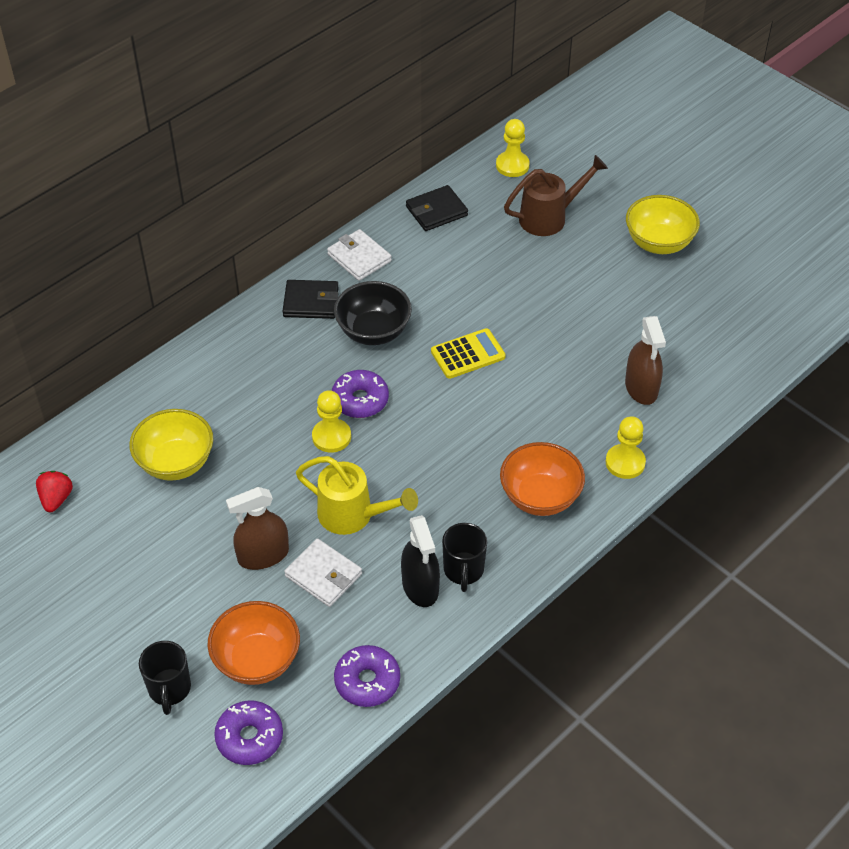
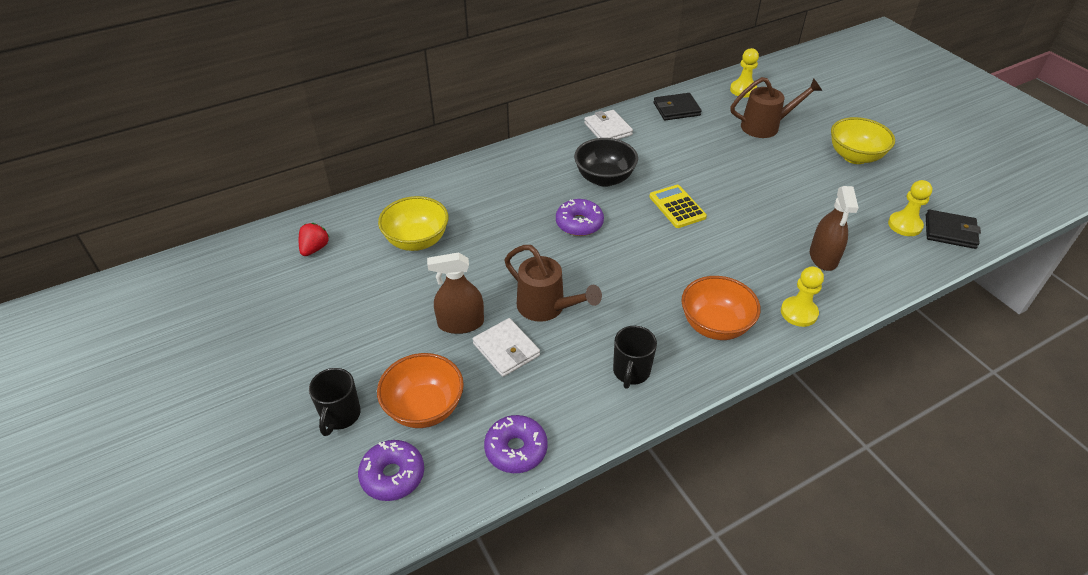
camera: 15 degrees right, 5 degrees down
(311, 302) = (561, 151): black wallet -> black wallet (950, 232)
(331, 437) = (547, 245): yellow pawn -> yellow pawn (904, 225)
(353, 515) = (546, 307): yellow watering can -> brown watering can
(420, 586) = (588, 377): black spray bottle -> none
(468, 354) = (677, 207): yellow calculator -> yellow calculator turned 105 degrees counterclockwise

